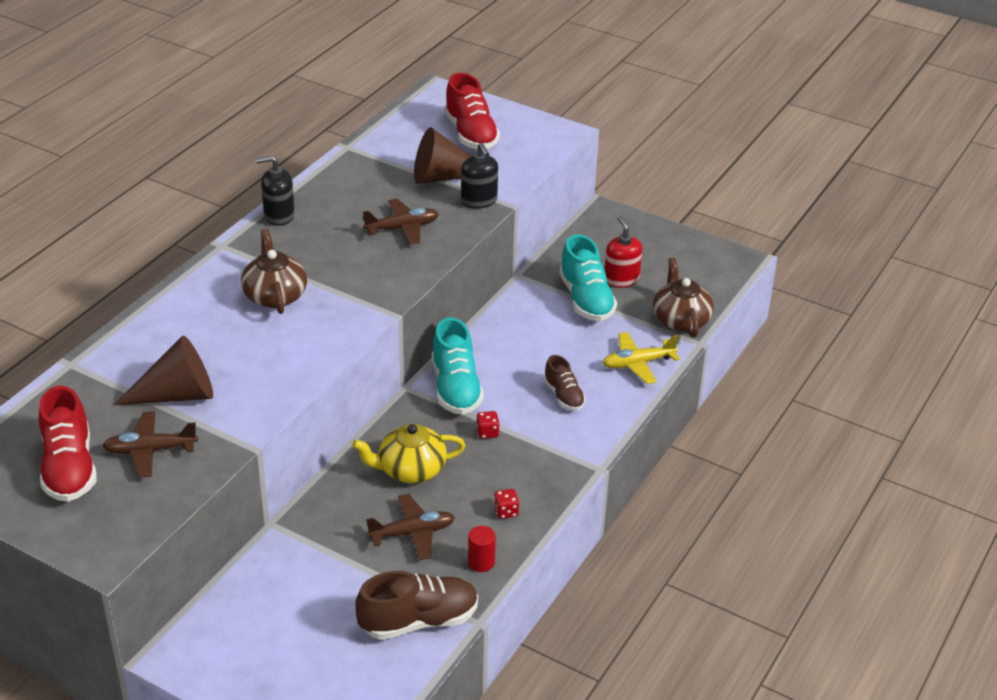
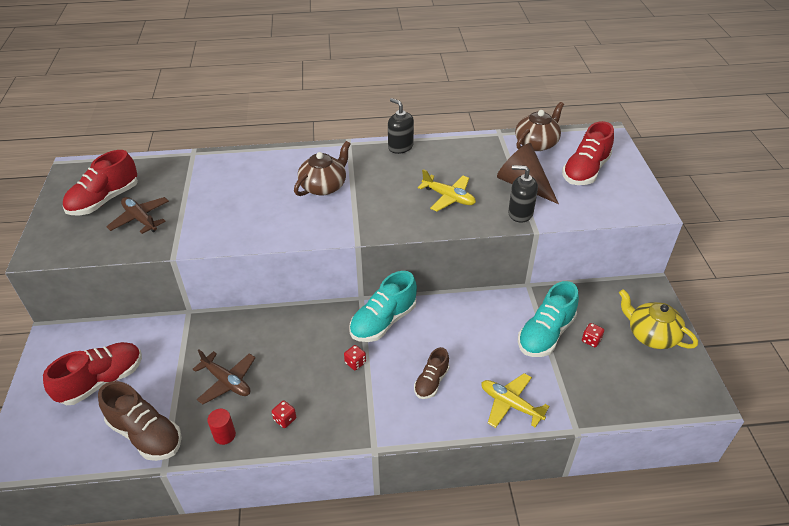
camera: 55 degrees right, 5 degrees up
(177, 395) = (198, 202): brown cone -> none
(301, 632) = (102, 381): none -> red shoe
(402, 228) = (448, 197): brown plane -> yellow plane
(410, 469) = (286, 345): yellow teapot -> yellow teapot (651, 335)
(479, 201) = (520, 213): black soap dispenser -> black soap dispenser turned 75 degrees clockwise
(621, 279) = (591, 340): red soap dispenser -> red dice
(680, 319) = (589, 402): brown teapot -> brown teapot (536, 143)

